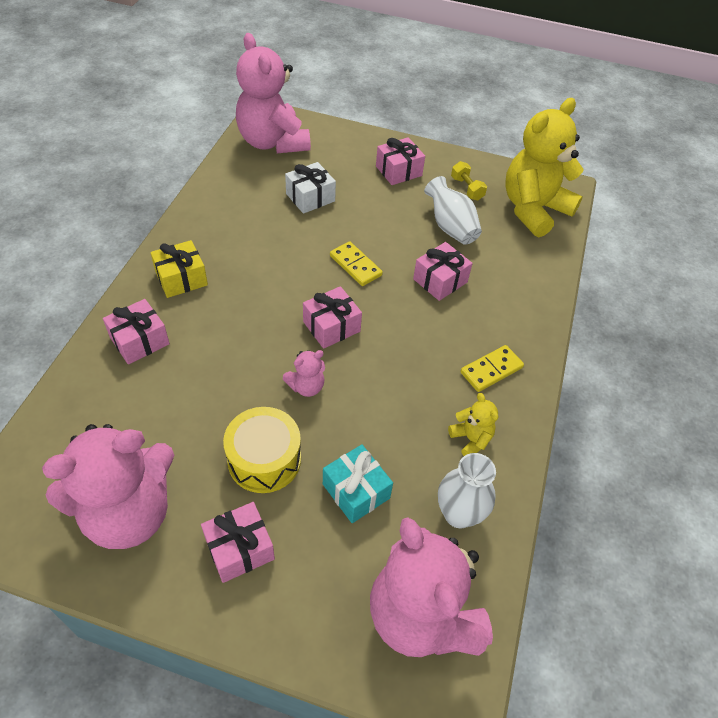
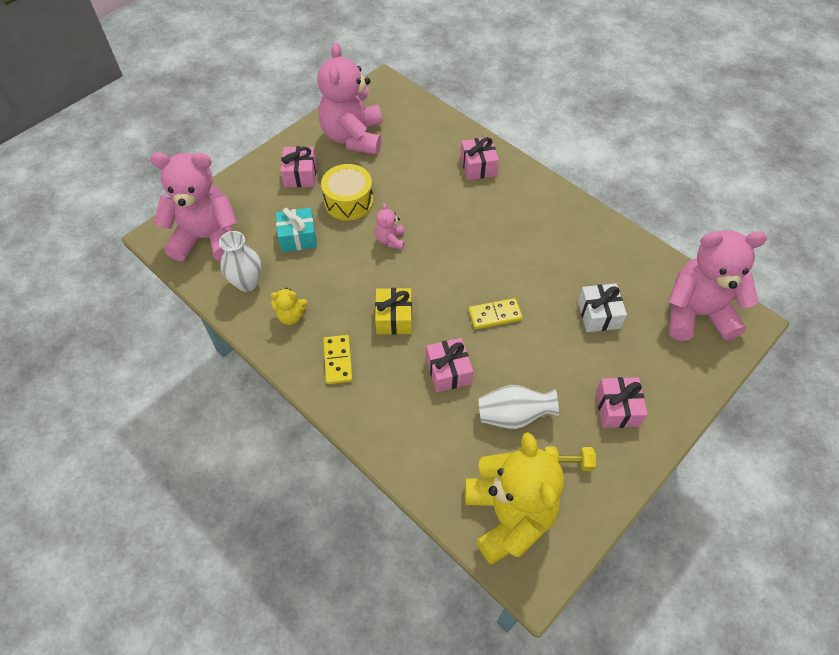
camera: 120 degrees right, 5 degrees up
(181, 278) = (529, 201): yellow gift -> yellow gift (394, 318)
(331, 326) = (436, 274): pink gift -> none

